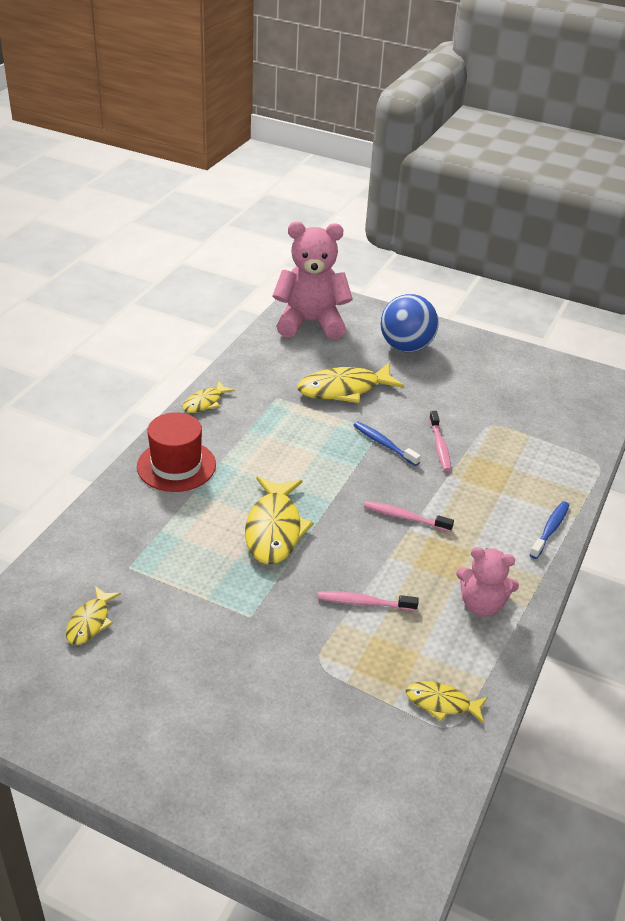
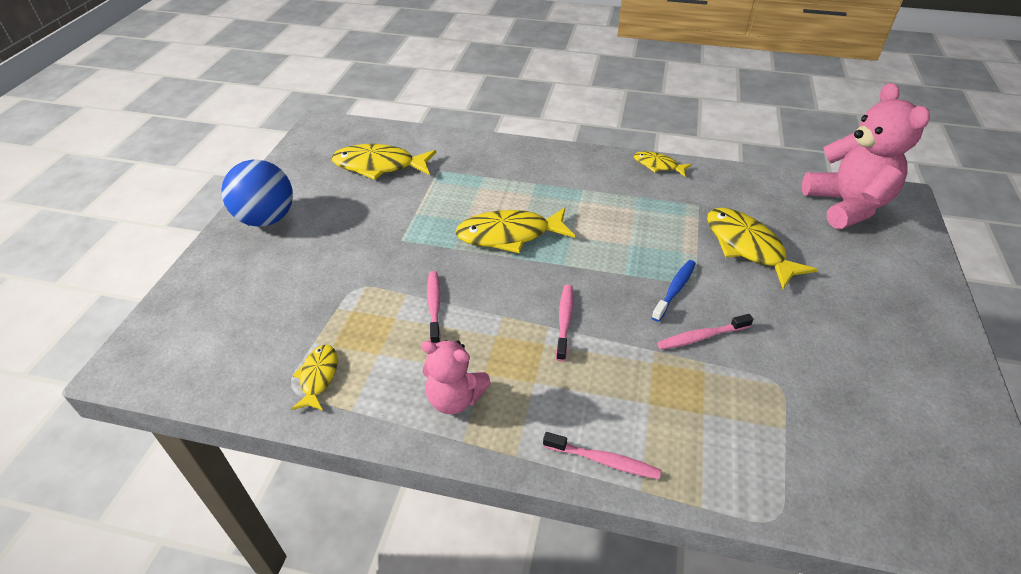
camera: 80 degrees right, 5 degrees up
(90, 622) = (379, 166): yellow fish -> yellow fish, size x1.81
(176, 465) = (564, 168): red hat -> none
(406, 347) = (874, 286): blue ball -> blue ball (267, 219)
(481, 604) = (455, 398): pink teddy bear -> pink teddy bear turned 75 degrees counterclockwise
(550, 529) = (604, 461): blue toothbrush -> pink toothbrush

